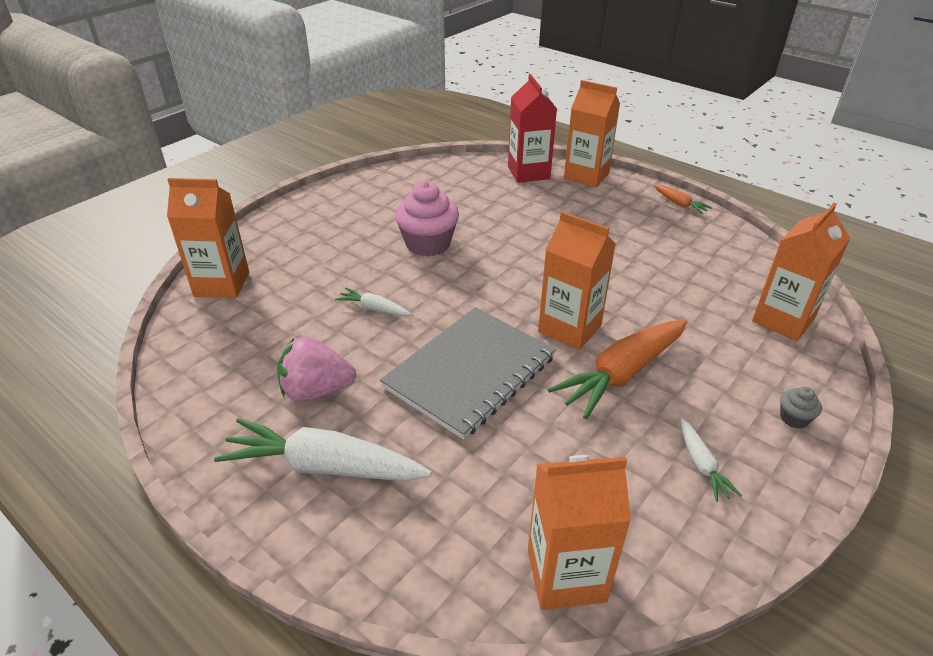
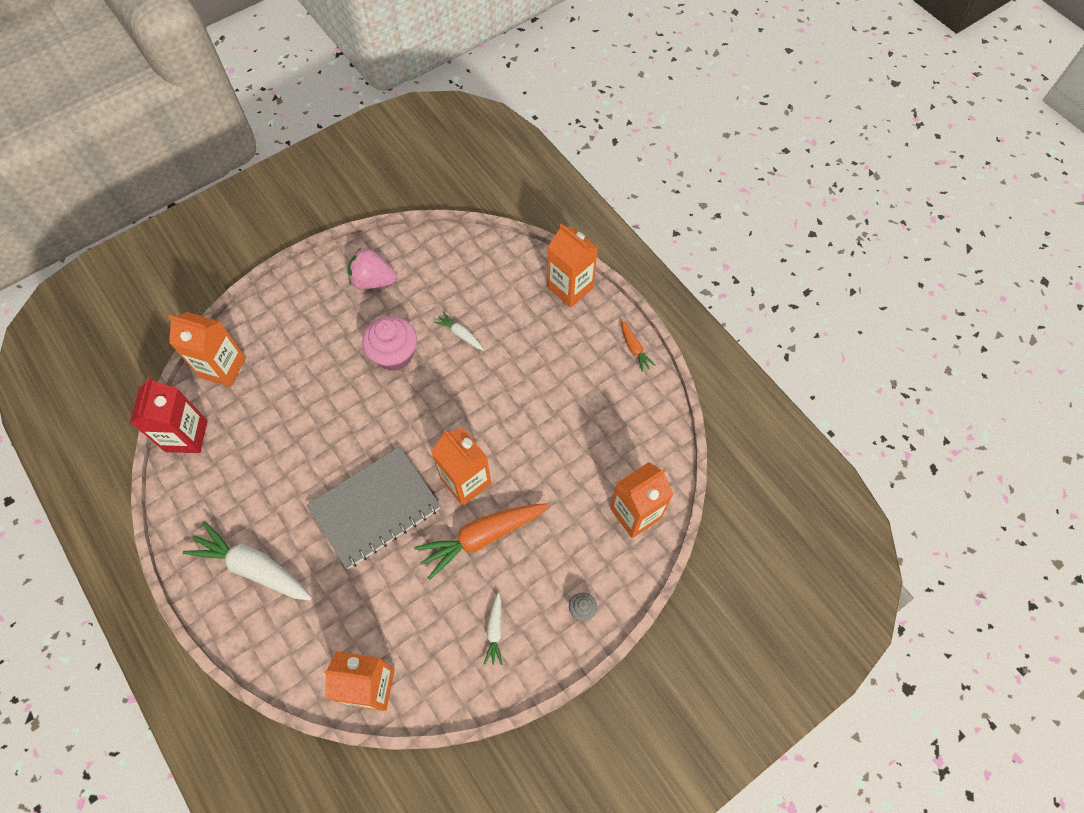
camera: 15 degrees right, 25 degrees up
(316, 391) = (265, 499): pink strawberry -> pink strawberry (373, 281)
(373, 308) = (328, 423): white carrot -> white carrot (460, 334)
(528, 173) = (519, 271): red carton -> red carton (186, 436)

